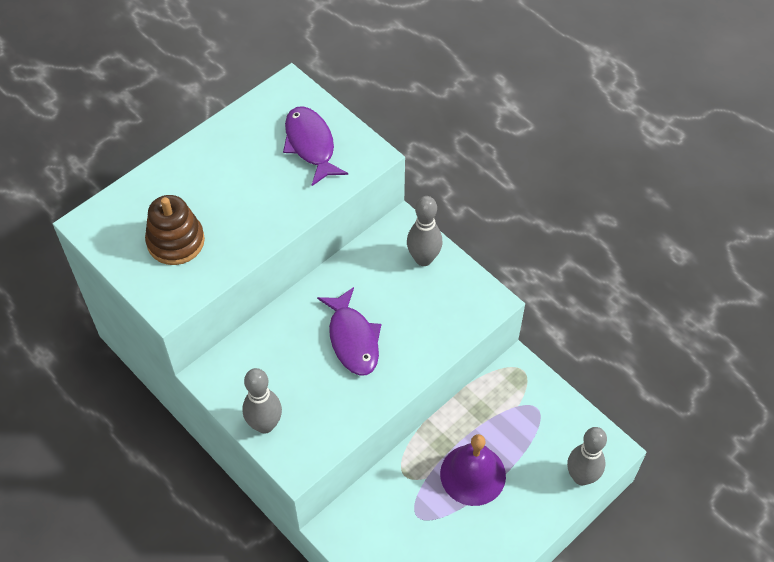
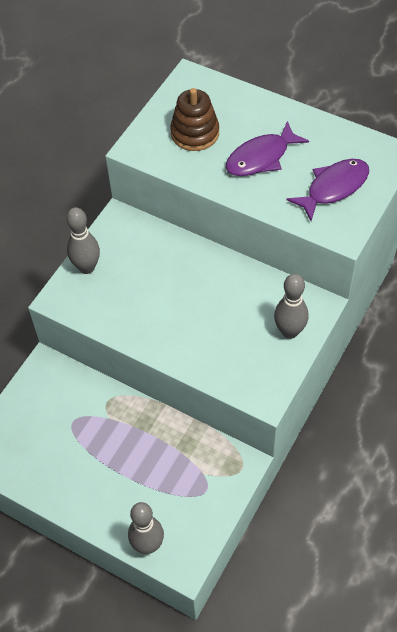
camera: 75 degrees right, 0 degrees up
(353, 339) = (186, 302): purple fish -> purple fish (261, 157)
(473, 474) = (123, 453): purple bell -> none

